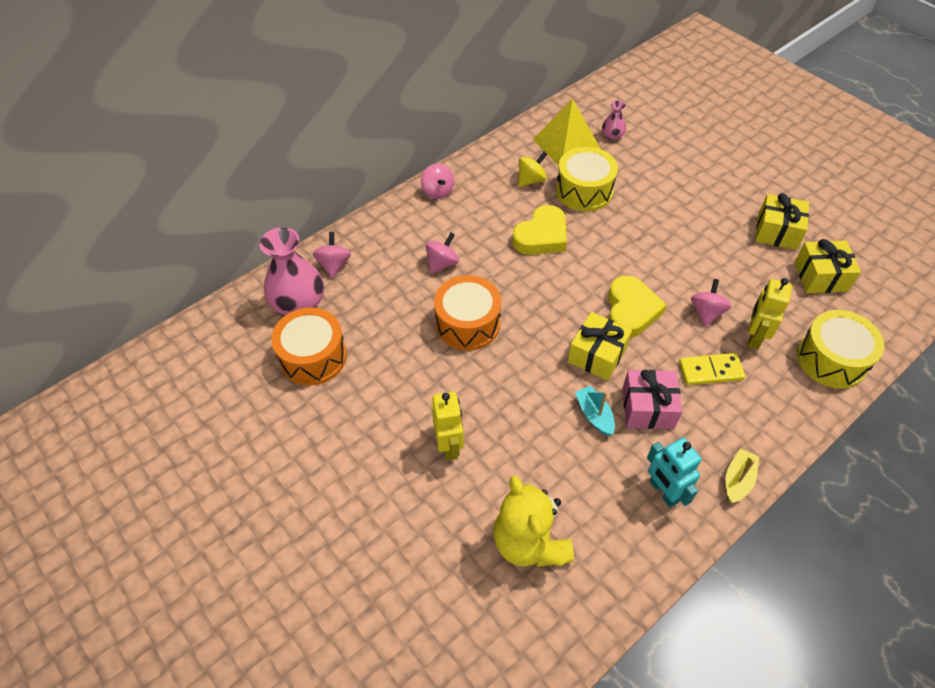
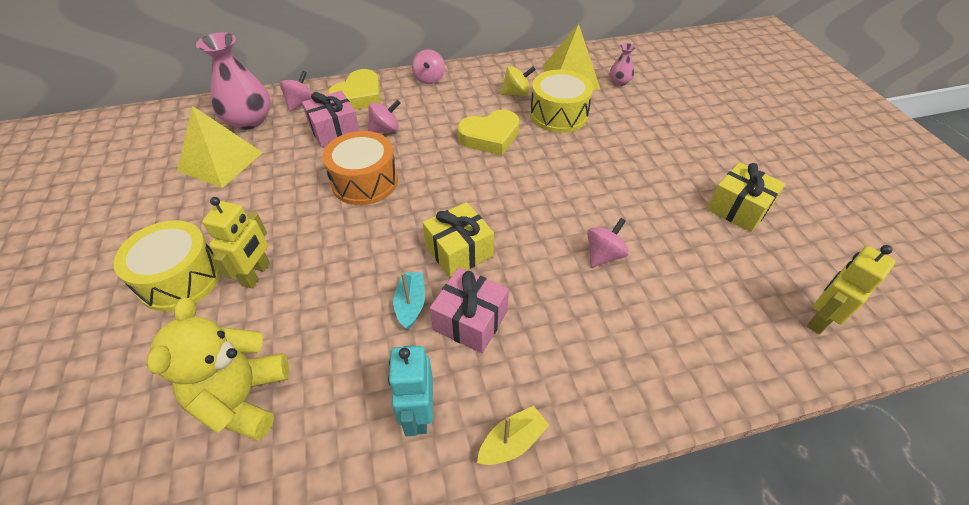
camera: 25 degrees right, 5 degrees down
(313, 357) = (220, 161): orange drum -> yellow pyramid
(395, 282) = (334, 131): none -> pink gift
(631, 311) = (525, 225): yellow heart -> yellow heart (358, 96)
(710, 371) = (566, 312): yellow domino -> none
(754, 337) = (641, 298): yellow robot -> yellow robot (819, 319)
(820, 276) = (764, 267): yellow gift -> none
(831, 359) = (722, 358): yellow drum -> yellow drum (180, 278)

